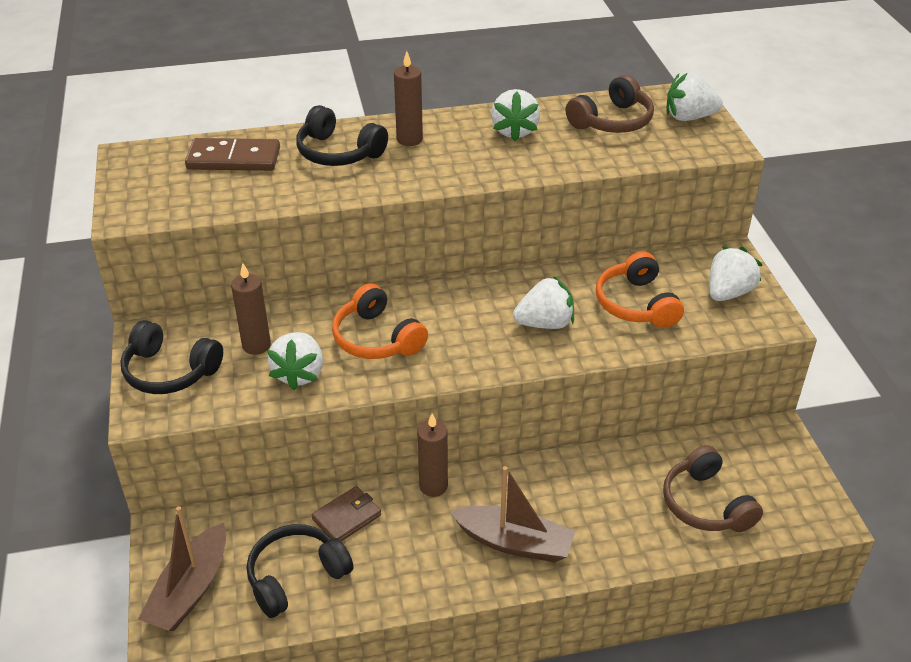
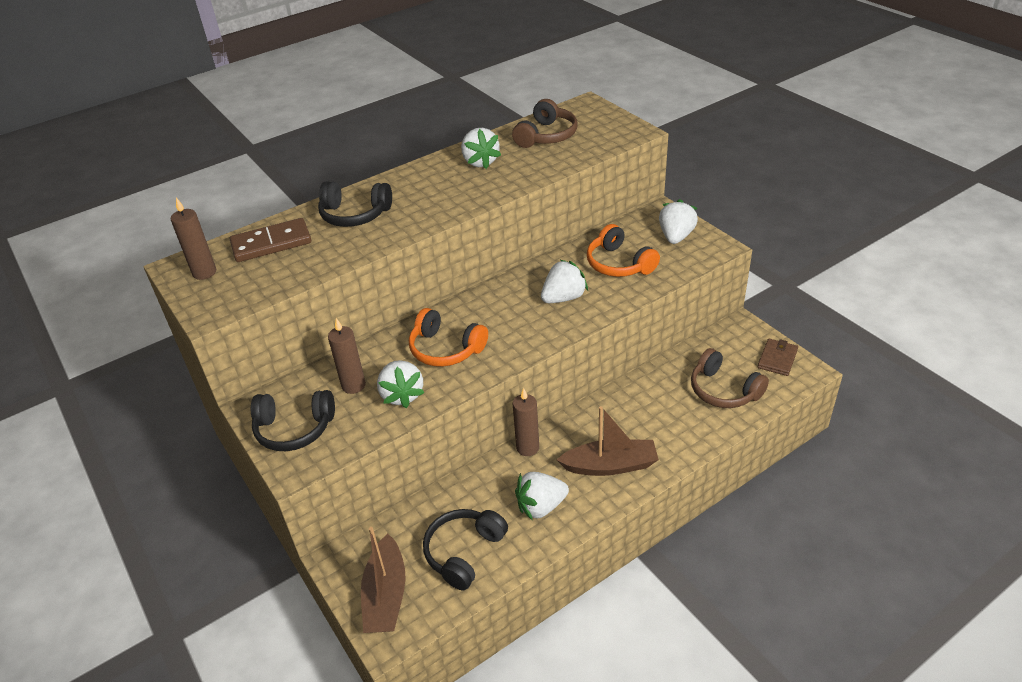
camera: 20 degrees left, 0 degrees up
(346, 517) = (476, 494): brown wallet -> brown wallet (777, 359)
(409, 139) = (404, 190): brown candle -> brown candle (204, 272)
(689, 117) = (598, 119): white strawberry -> white strawberry (541, 506)

